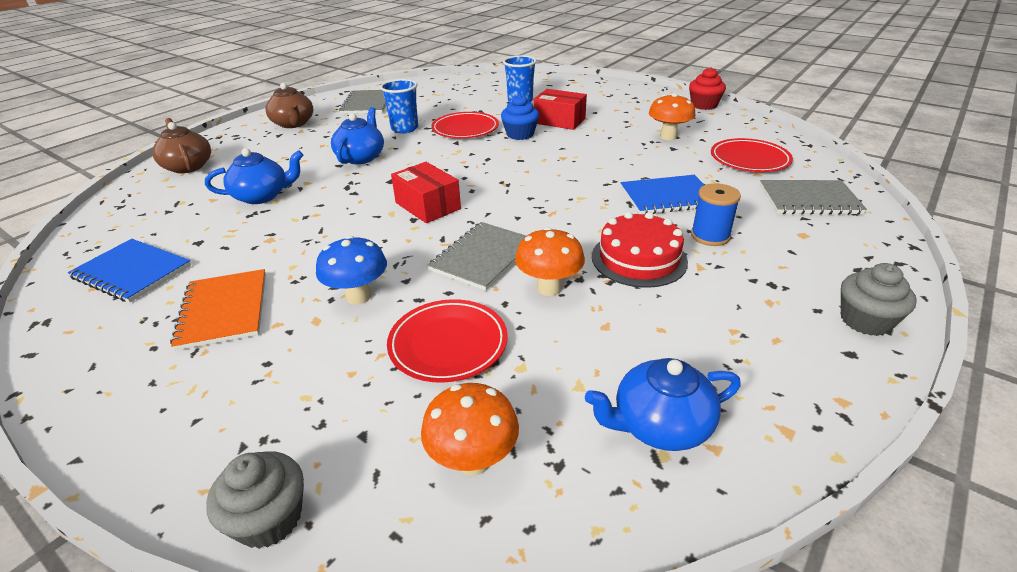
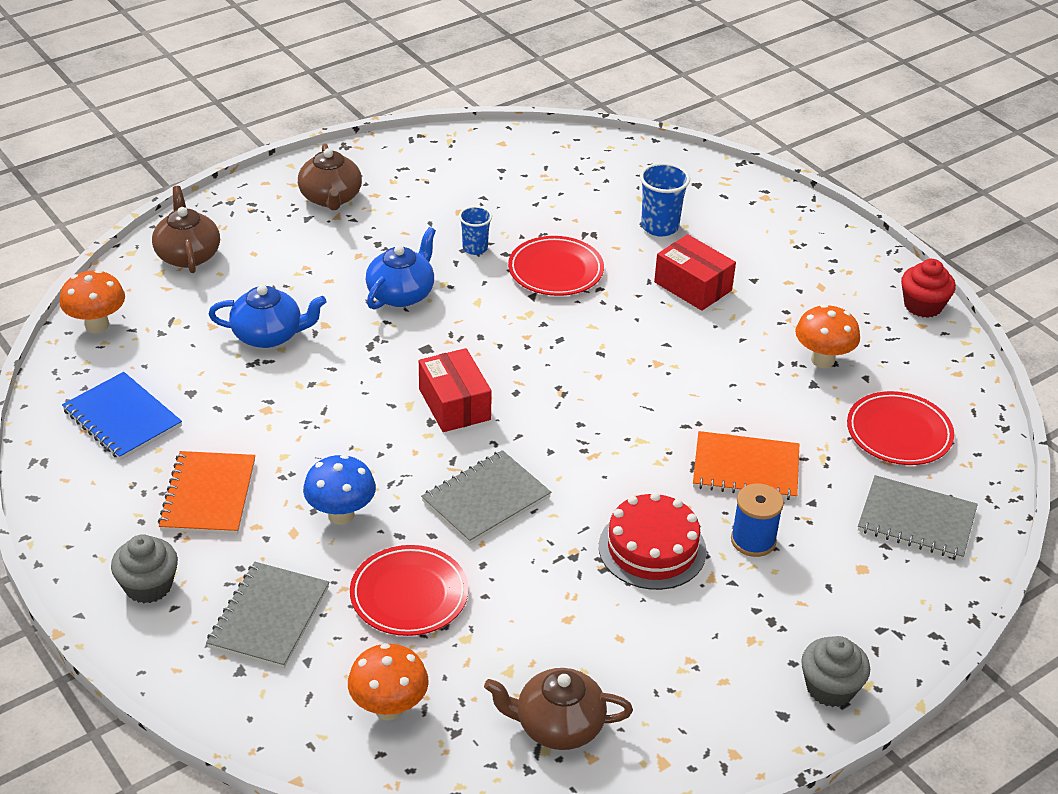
camera: 15 degrees right, 5 degrees up
(269, 518) = (222, 705): grey cupcake -> grey cupcake (148, 586)
(367, 104) = (441, 176): grey notebook -> grey notebook (269, 617)
(404, 129) = (475, 248): blue cup -> blue cup, size x0.65
(520, 134) = (624, 301): blue cupcake -> none
(549, 288) = (536, 559): orange mushroom -> orange mushroom (97, 325)
(659, 425) = (558, 725): blue teapot -> brown teapot
(667, 197) = (745, 468): blue notebook -> orange notebook

